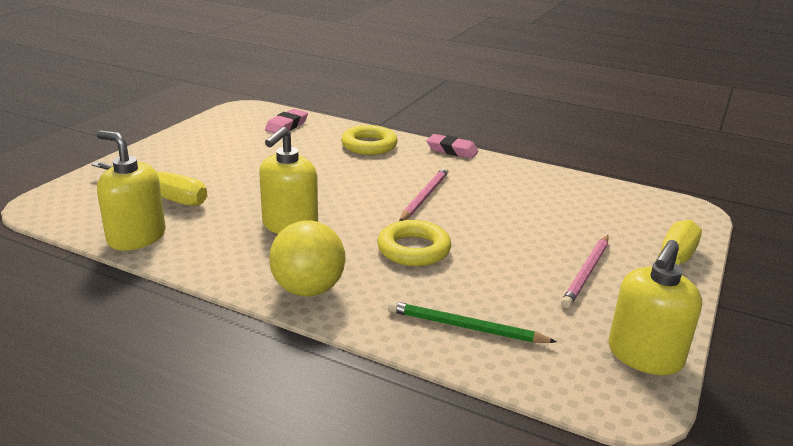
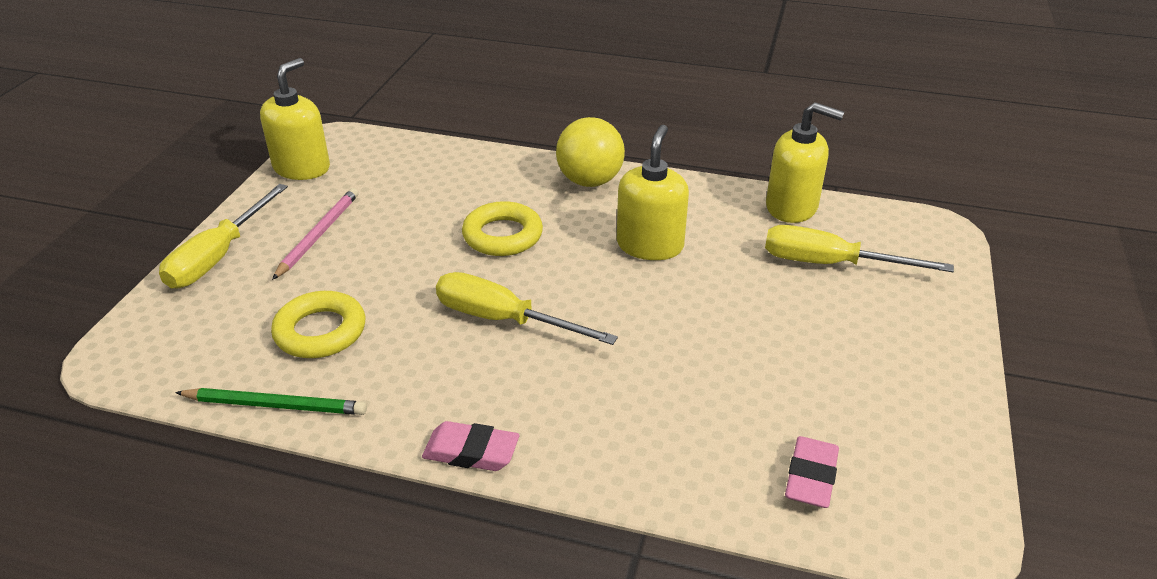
camera: 170 degrees right, 10 degrees up
(369, 145) = (624, 437): yellow ring -> yellow ring (320, 331)
(424, 197) = (503, 319): pink pencil -> yellow screwdriver
(465, 327) = (446, 169): green pencil -> green pencil (276, 405)

